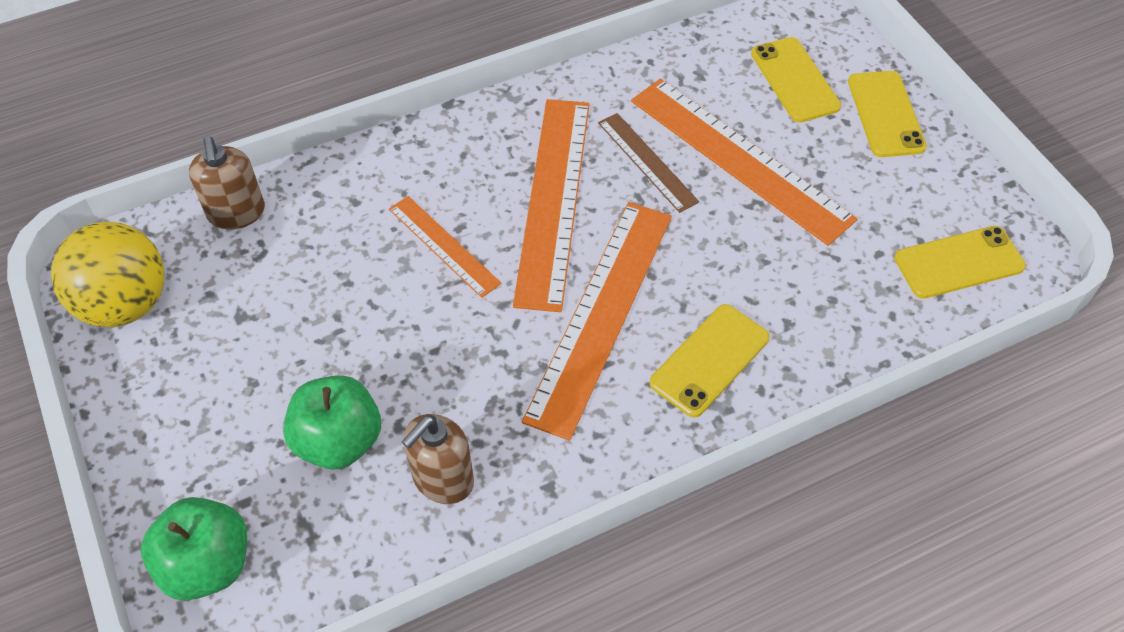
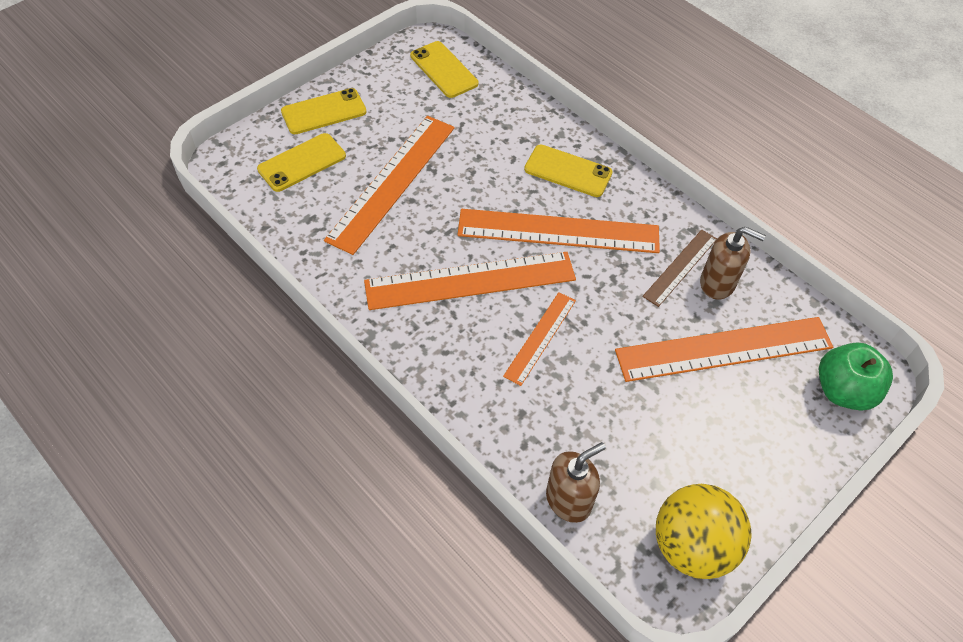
camera: 110 degrees left, 0 degrees up
(339, 441) = (724, 348): green apple -> orange ruler
(647, 161) = (413, 233): brown ruler -> brown ruler (680, 267)

